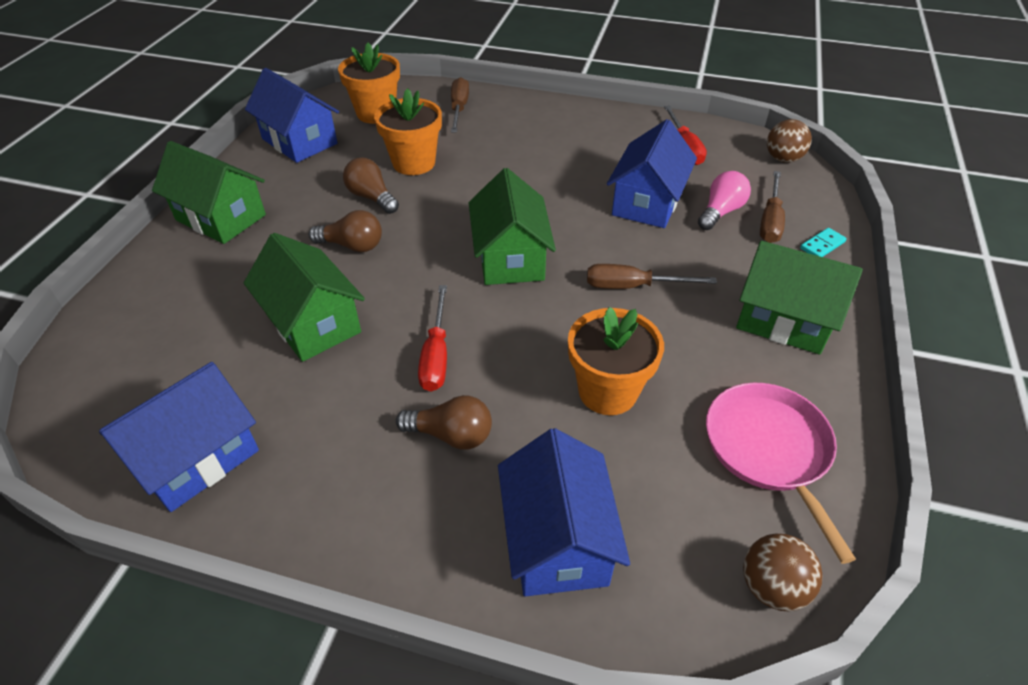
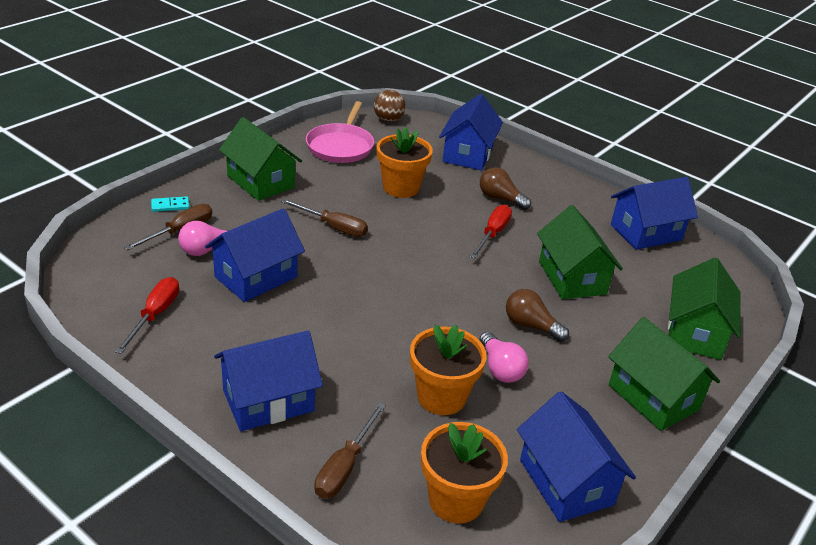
camera: 160 degrees left, 10 degrees down
(371, 197) = (500, 369): brown light bulb -> pink light bulb
(510, 258) = (406, 273): green house -> green house (695, 332)
(540, 124) = (268, 400): none -> blue house
(783, 159) = (86, 272): brown ball -> none

